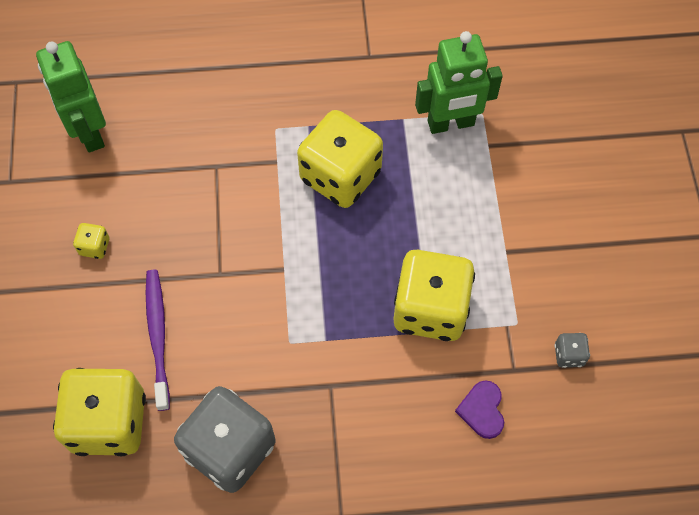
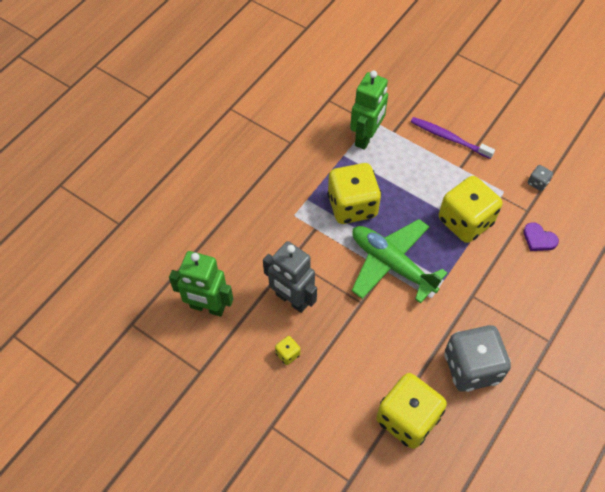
camera: 50 degrees left, 5 degrees down
(158, 336) = (374, 358): purple toothbrush -> purple toothbrush (448, 138)
(164, 203) = (291, 300): none -> grey robot
(297, 270) = (391, 264): none -> green plane

